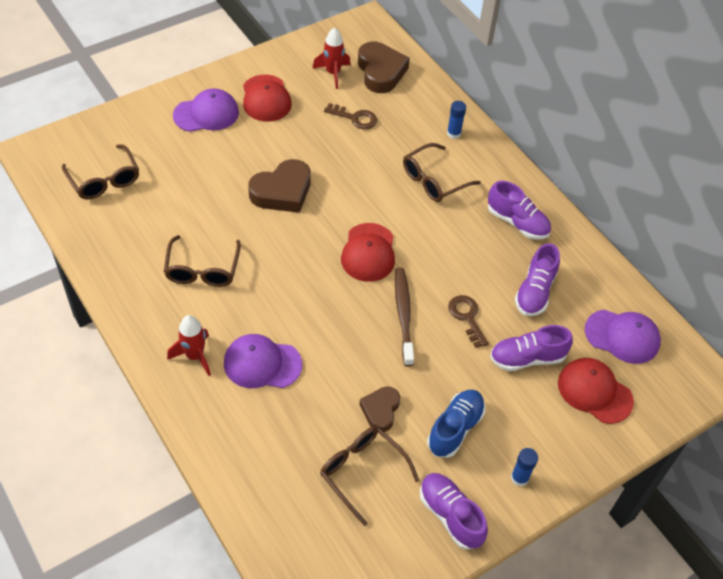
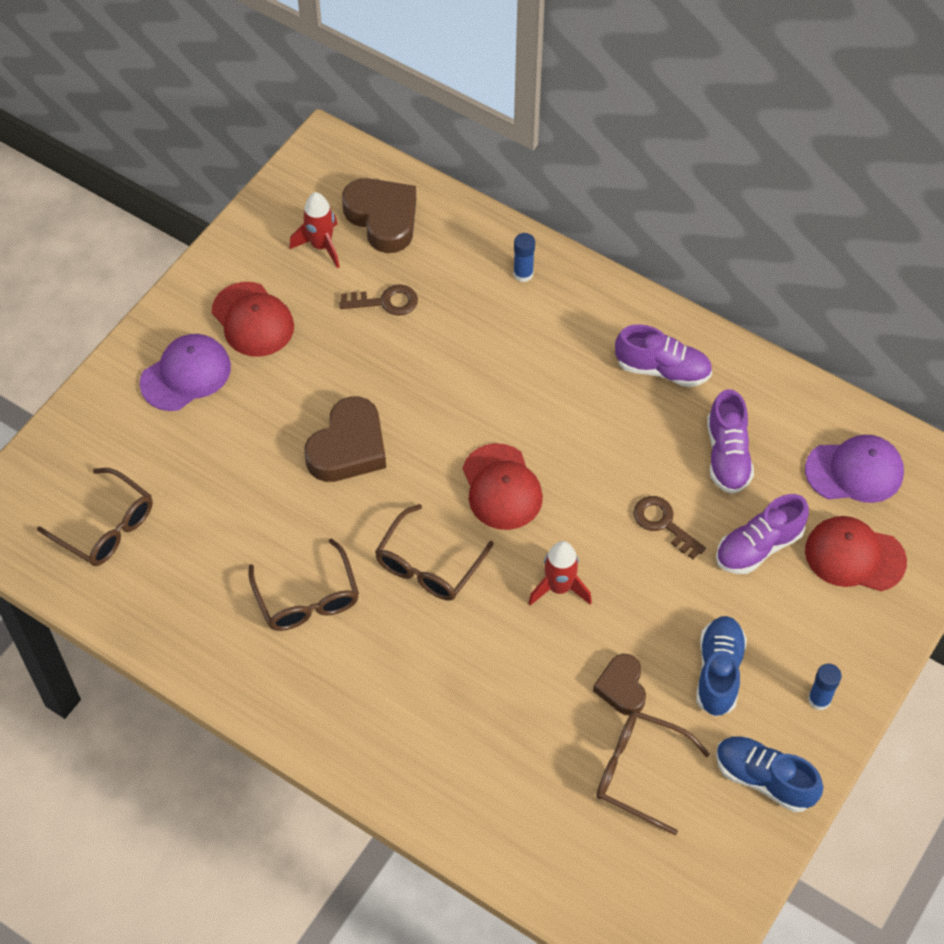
camera: 20 degrees left, 5 degrees up
(195, 356) = (363, 716): red rocket -> red rocket (559, 588)
(262, 364) = (450, 690): purple cap -> none
(403, 314) = (586, 552): brown toothbrush -> none
(434, 180) = (532, 352): brown glasses -> brown glasses (428, 565)
(450, 515) = (764, 779): purple shoe -> blue shoe

